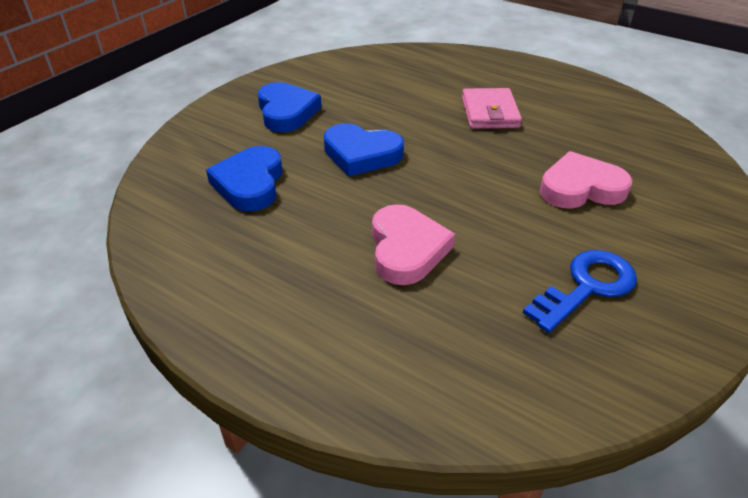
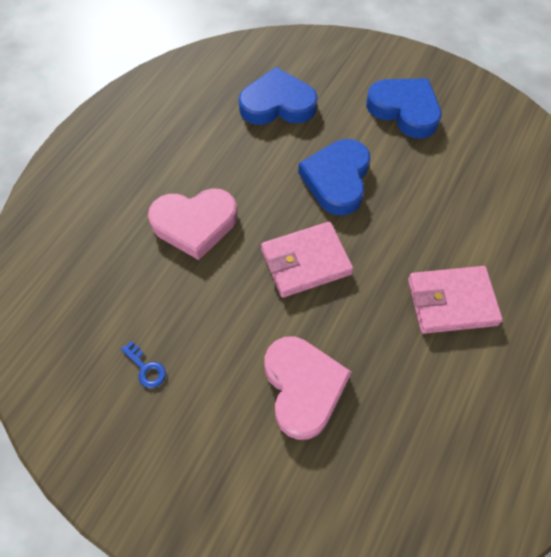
camera: 85 degrees right, 20 degrees up
(286, 112) = (404, 110): blue heart -> blue heart turned 120 degrees counterclockwise
(454, 178) = (305, 262): none -> pink wallet
(586, 287) = (146, 368): blue key -> blue key, size x0.44

